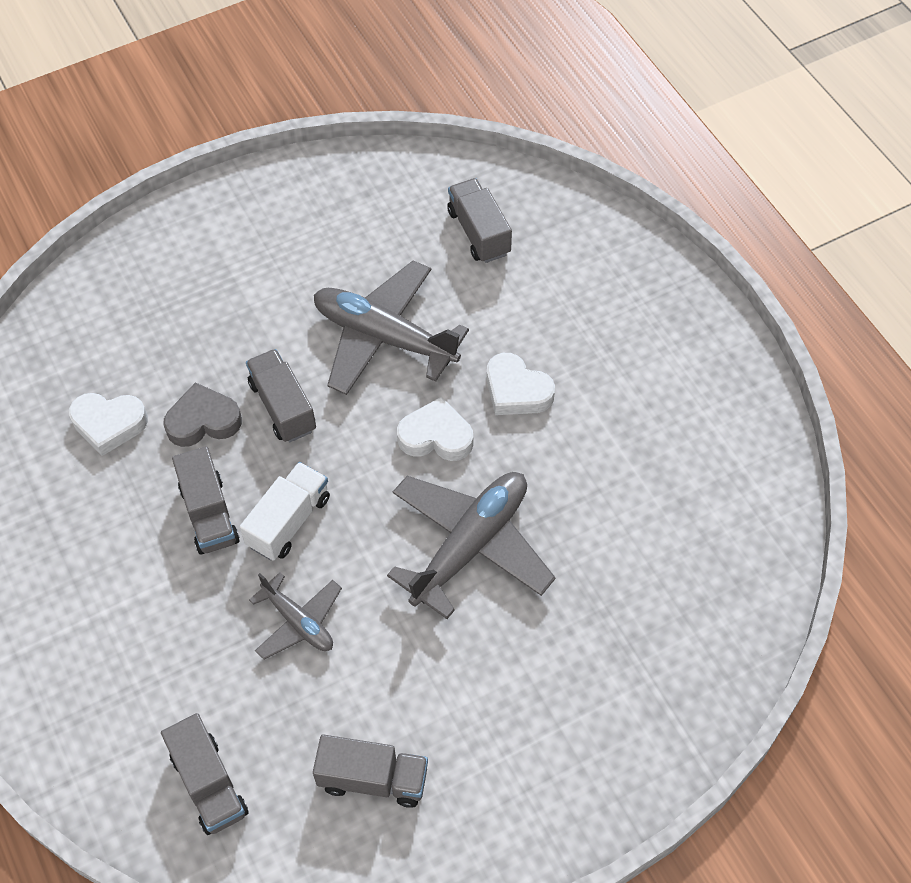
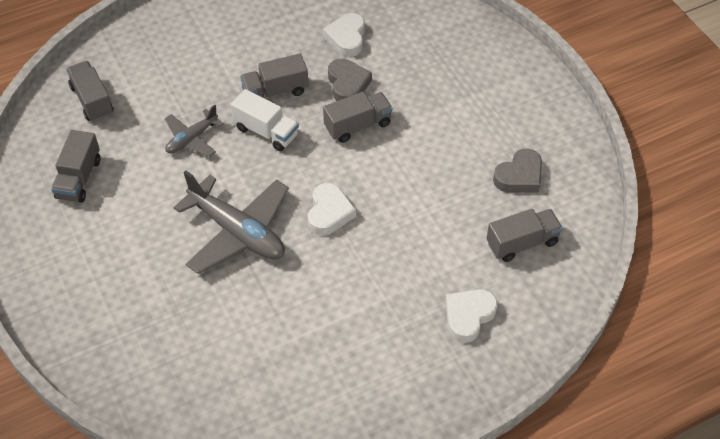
camera: 90 degrees right, 5 degrees down
(209, 784) = (92, 101): grey truck -> grey truck turned 90 degrees clockwise
(376, 230) = (519, 176): none -> grey heart
(384, 337) = (417, 182): grey plane -> none
(516, 390) = (368, 264): white heart -> white heart (468, 316)

